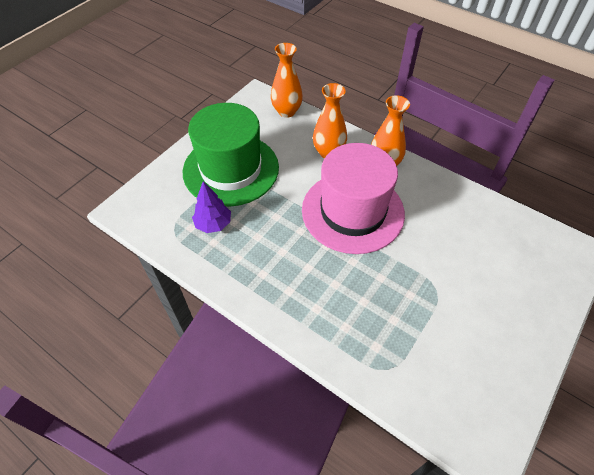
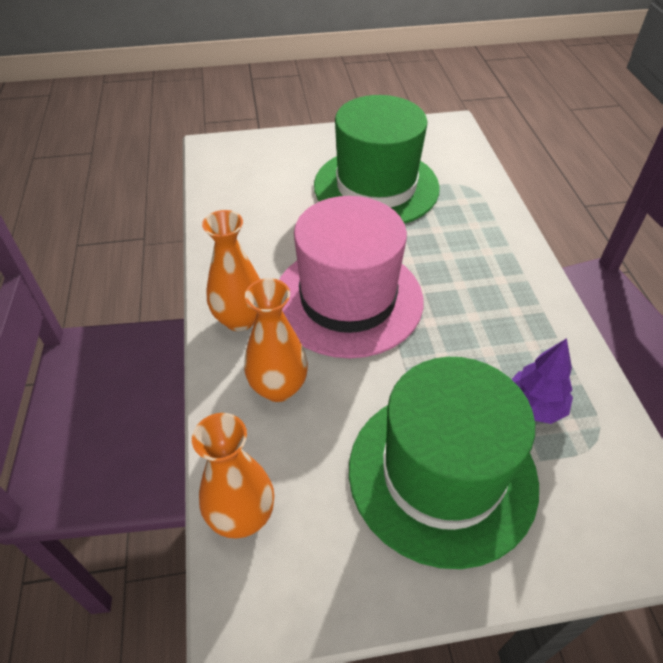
camera: 135 degrees left, 5 degrees down
(442, 308) = (376, 186): none -> green hat

